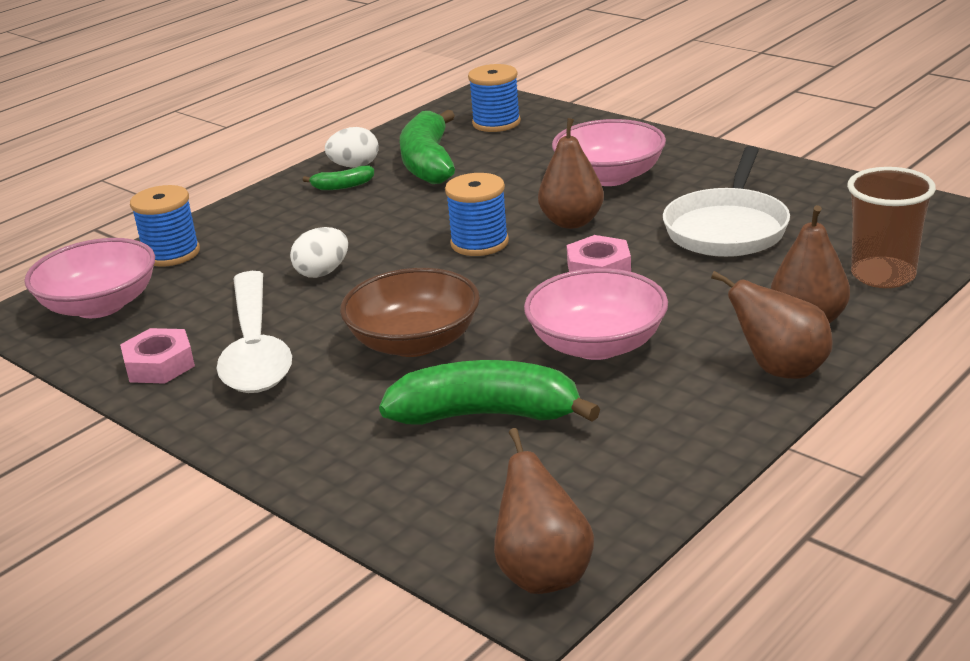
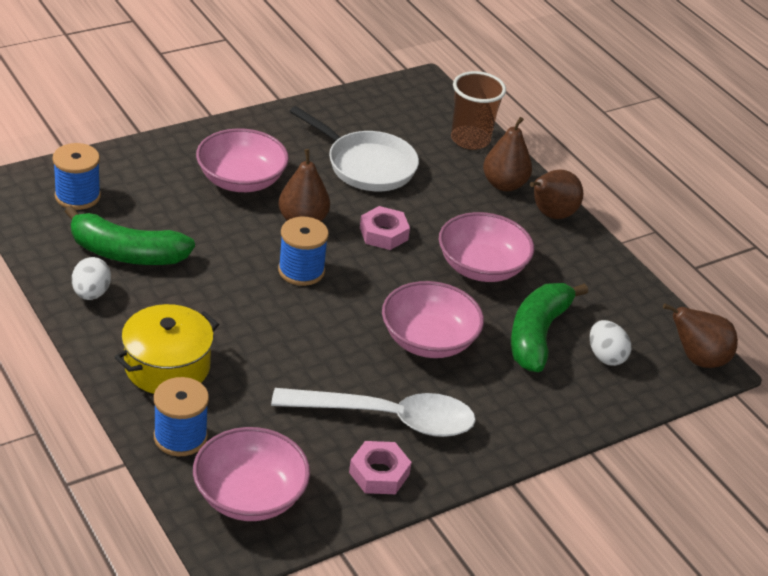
camera: 80 degrees left, 10 degrees up
(270, 222) = (167, 366): none -> yellow pot
(322, 272) = (288, 358): white egg -> white egg (605, 356)
(342, 186) = (129, 310): green banana -> none
(414, 342) = (428, 340): brown bowl -> pink bowl

